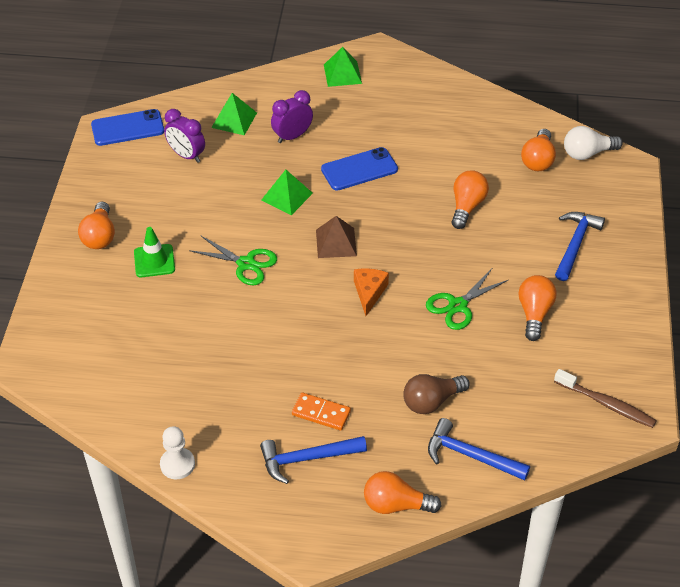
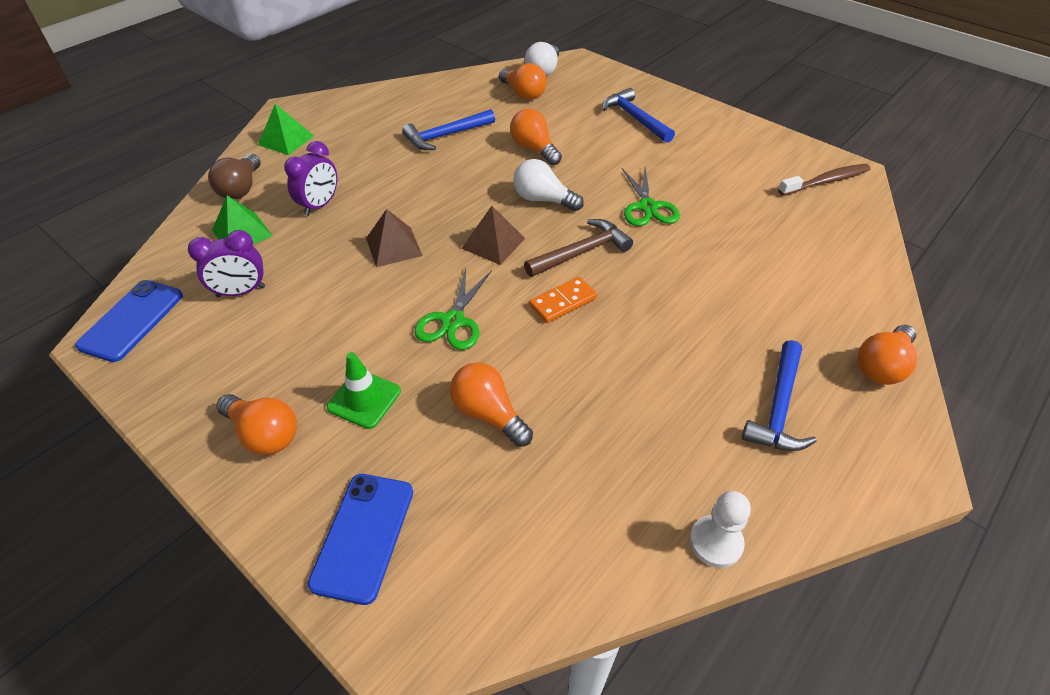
camera: 55 degrees left, 0 degrees up
(246, 264) = (453, 321): green scissors -> green scissors turned 135 degrees clockwise
(286, 196) = (393, 246): green pyramid -> brown pyramid
(292, 136) = (319, 205): purple clock -> purple clock turned 150 degrees counterclockwise
(321, 413) = (718, 364): orange domino -> orange domino (563, 302)
(359, 169) = (417, 185): blue phone -> blue phone (363, 536)
(369, 293) = (581, 252): orange cheese -> brown hammer
(409, 243) = (543, 199): none -> white light bulb
(431, 401) = (756, 277): brown light bulb -> brown light bulb (241, 188)
(471, 456) = (842, 284): blue hammer -> blue hammer (446, 136)
(534, 313) = (694, 171): orange light bulb -> orange light bulb (488, 414)

